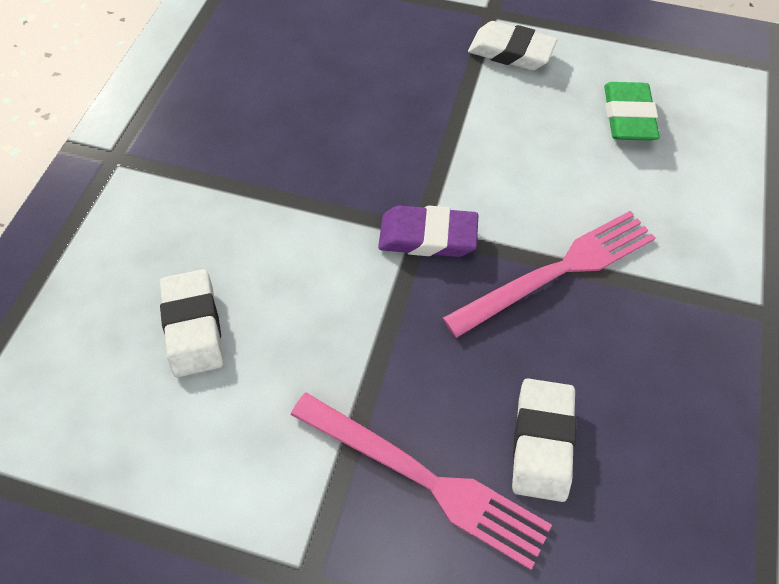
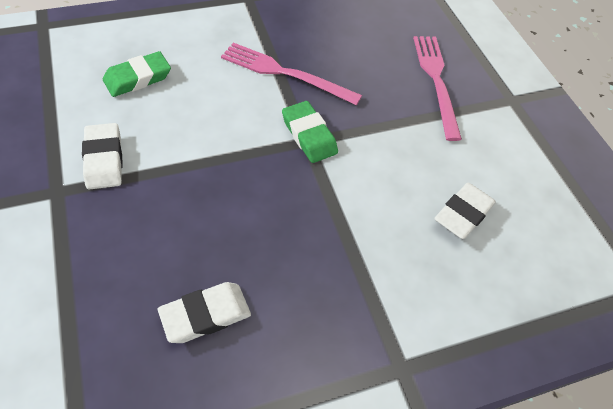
camera: 130 degrees left, 5 degrees down
(427, 236) = (309, 135): purple eraser -> green eraser
(542, 441) = (382, 51): white eraser -> white eraser (205, 315)

